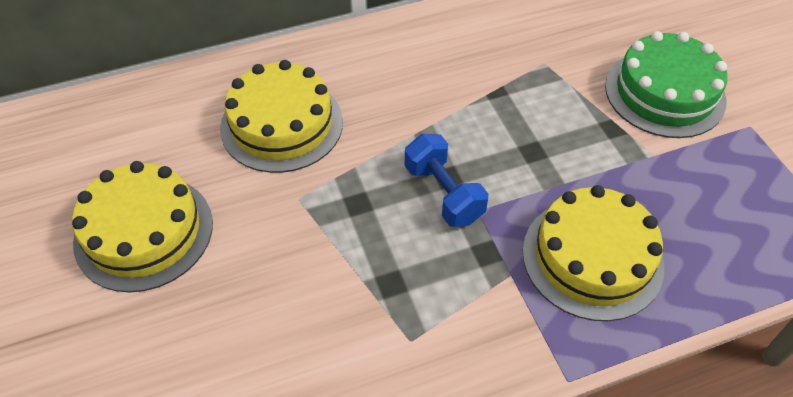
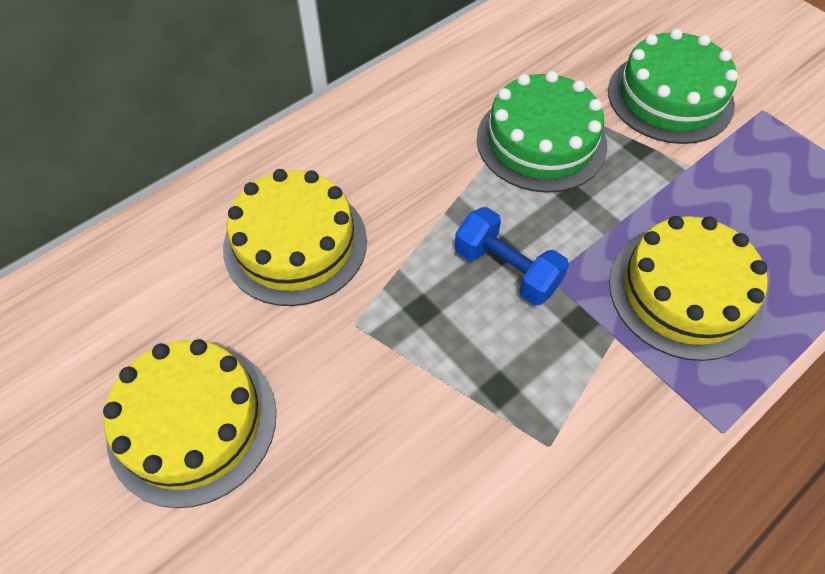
camera: 20 degrees left, 5 degrees up
(526, 99) = (541, 141): none -> green cake

